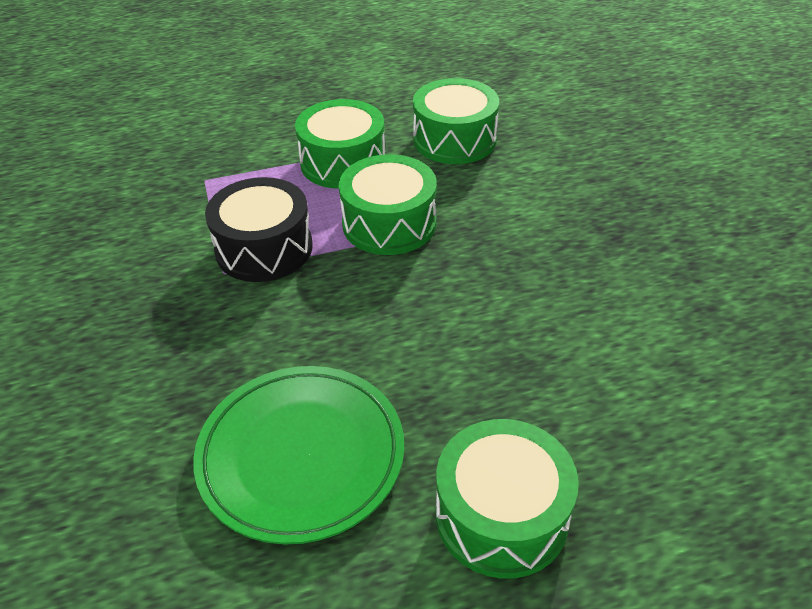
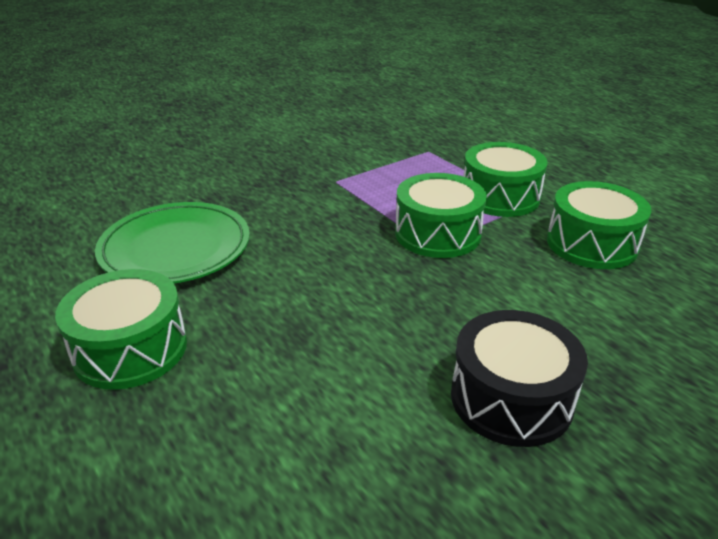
camera: 70 degrees right, 10 degrees down
(264, 248) = (370, 189): black drum -> black drum (511, 398)

